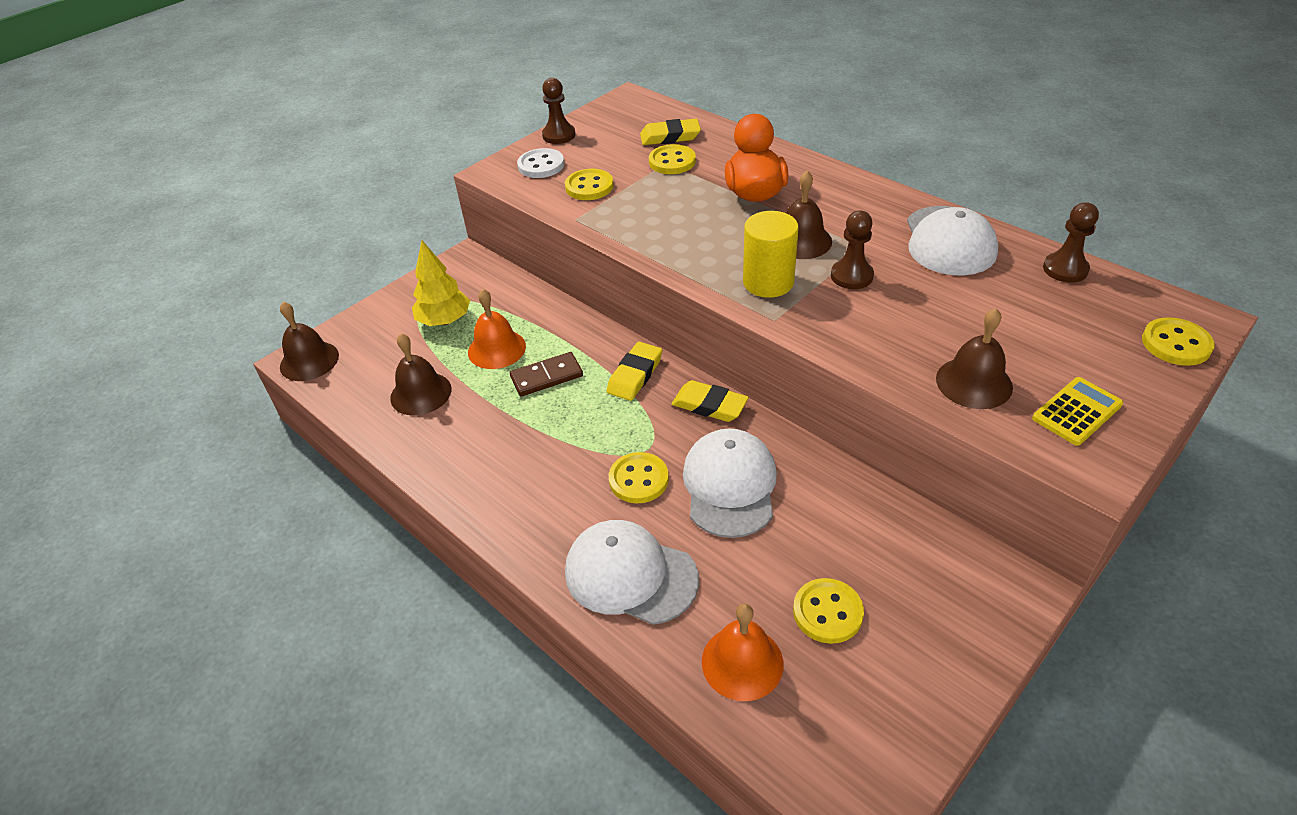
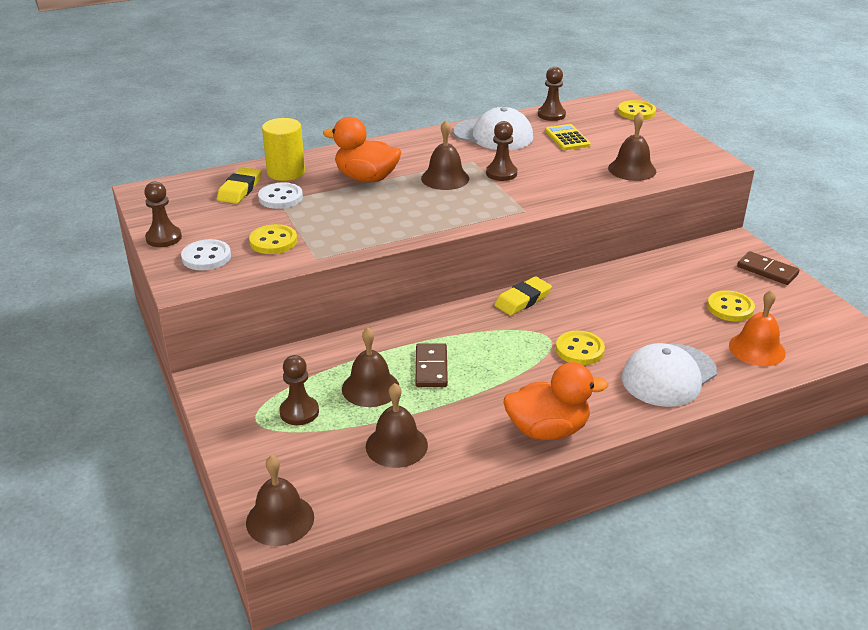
camera: 70 degrees left, 10 degrees down
(444, 321) = (299, 412): yellow tree -> brown pawn
(482, 491) = (547, 430): none -> orange duck
(496, 349) = (370, 388): orange bell -> brown bell
(635, 375) = (464, 323): yellow eraser -> none
(672, 161) = (280, 198): yellow button -> white button
(730, 485) = (607, 313): white cap -> none
(768, 282) = (482, 202): yellow cylinder -> yellow cylinder (286, 172)
(968, 642) = (767, 270): none -> brown domino
(1077, 412) = (673, 152): yellow calculator -> yellow calculator (567, 138)

